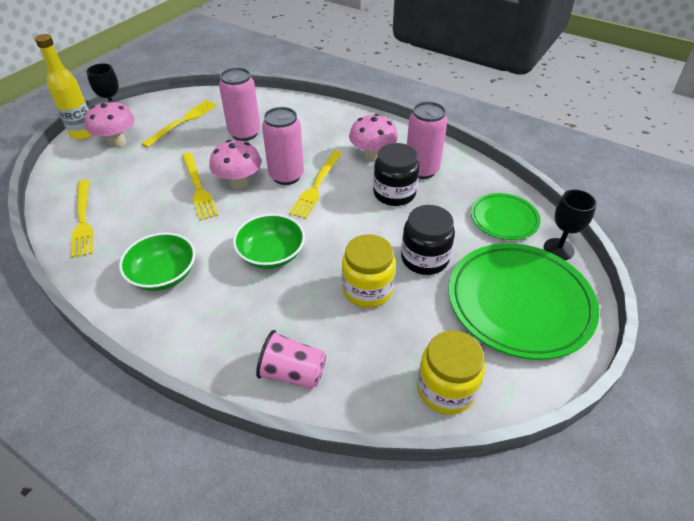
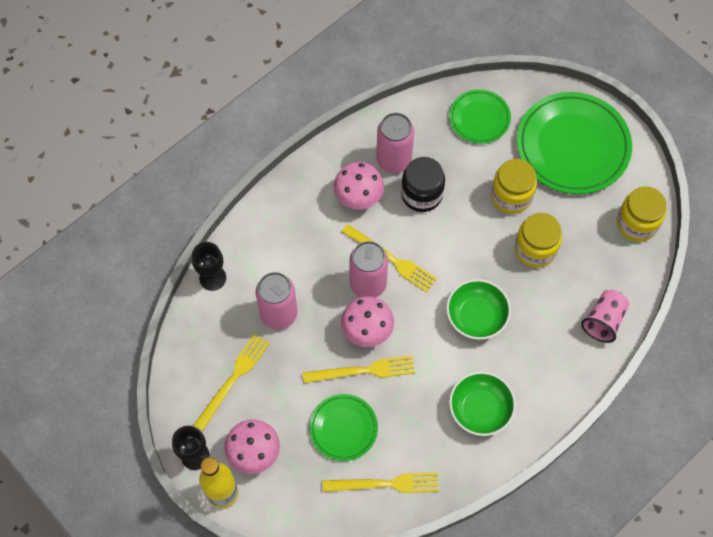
camera: 75 degrees left, 20 degrees up
(140, 185) = (343, 428): none -> green plate
(182, 122) = (233, 379): yellow fork -> yellow fork turned 75 degrees clockwise
(424, 259) = (511, 196): black jar -> yellow jar
(558, 249) = (524, 93): black goblet -> black goblet (212, 278)

